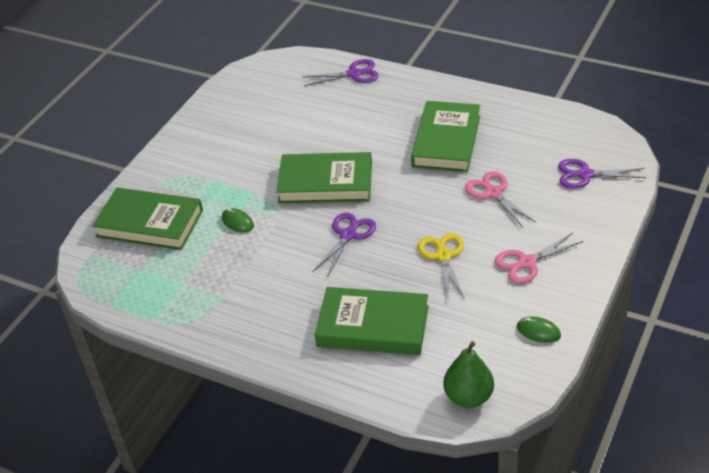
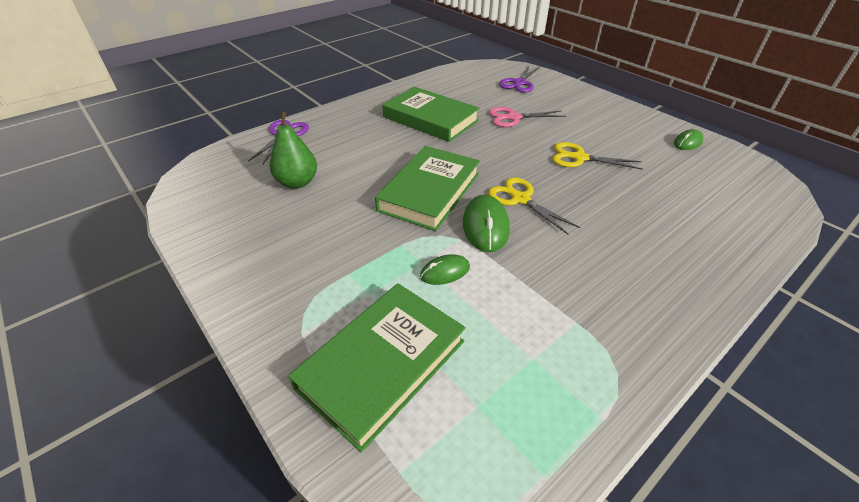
camera: 70 degrees left, 0 degrees up
(299, 226) = (485, 226): none -> green mouse
(348, 235) = (520, 199): purple scissors -> yellow scissors
(373, 326) = (663, 219): green book -> none
(468, 397) = (766, 192): green pear -> green pear (297, 182)
(526, 262) = (605, 126): pink scissors -> none

